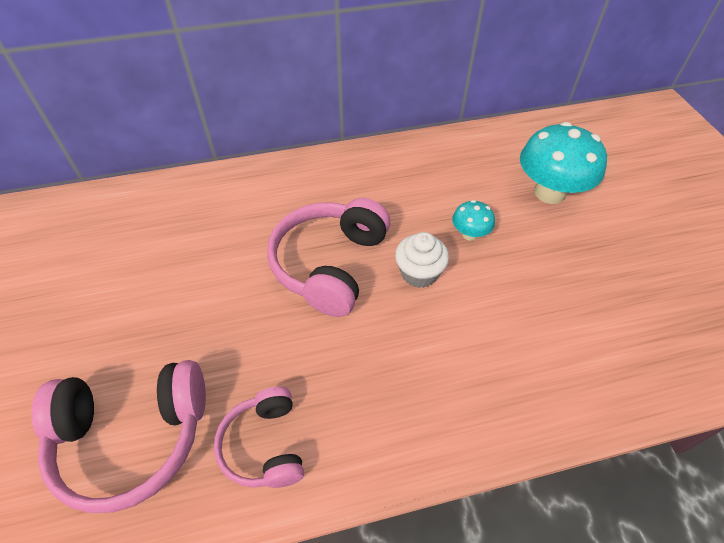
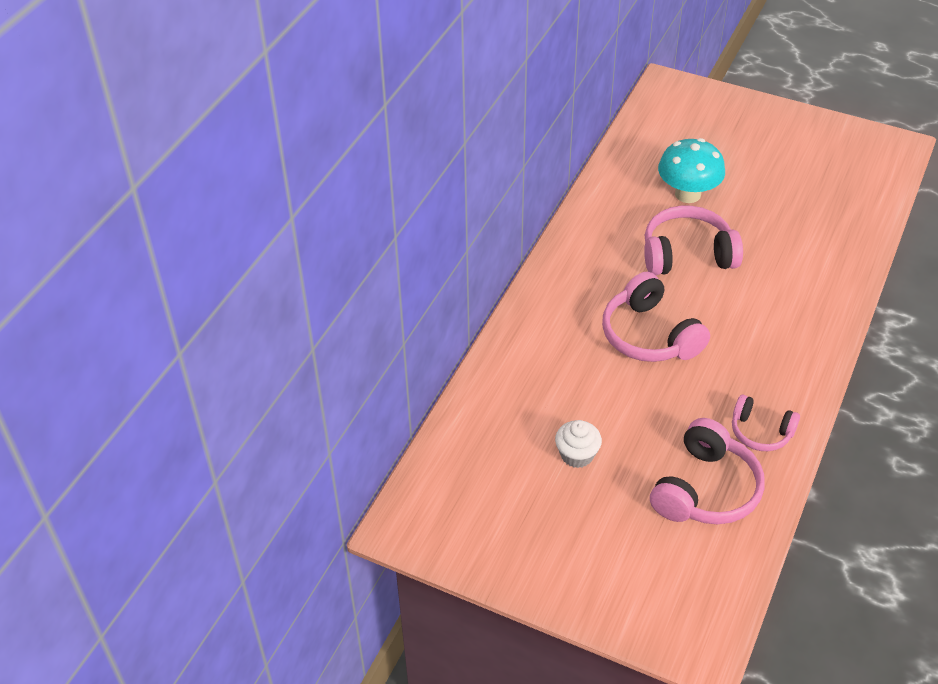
camera: 50 degrees left, 5 degrees down
(419, 273) = (697, 297): white cupcake -> white cupcake (577, 455)
(469, 234) = (687, 254): turquoise mushroom -> pink headphones

